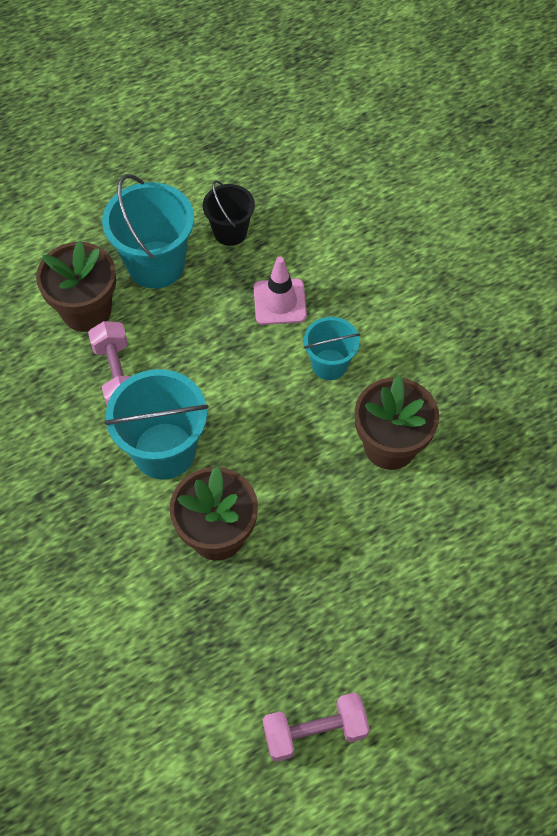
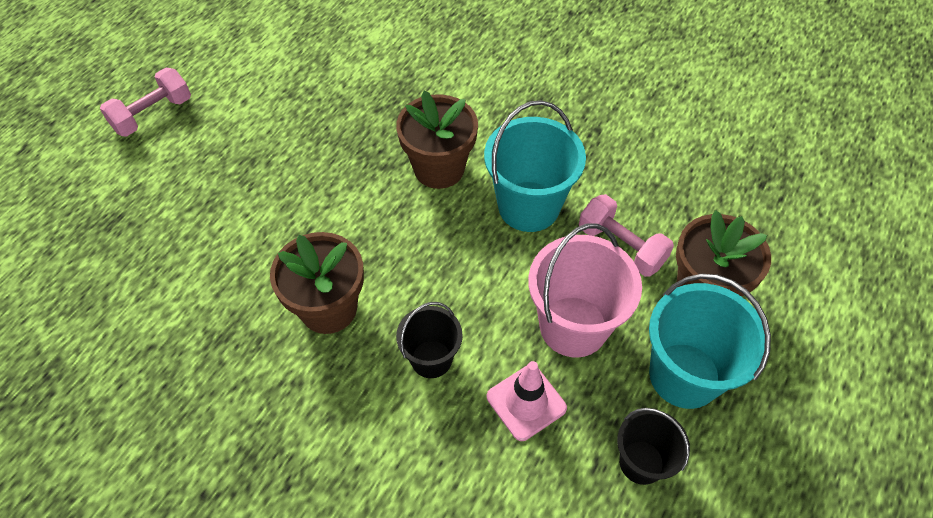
camera: 150 degrees right, 5 degrees down
(206, 334) = (573, 326): none -> pink bucket
(314, 731) = (289, 89): pink dumbbell -> pink dumbbell (153, 114)
(329, 364) = (431, 359): turquoise bucket -> black bucket

